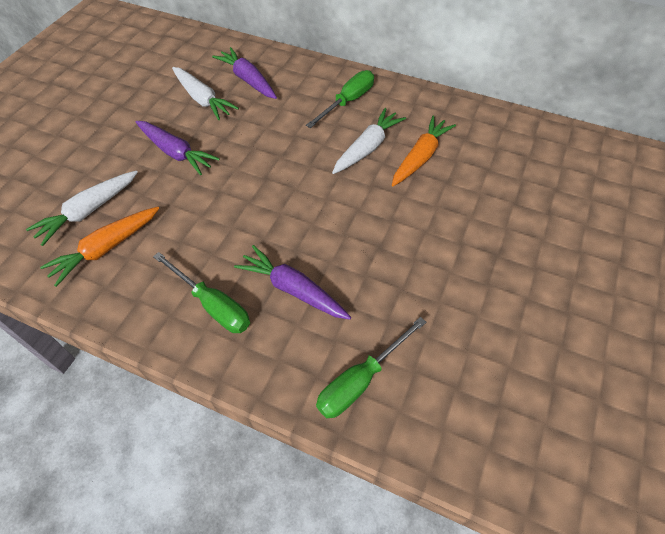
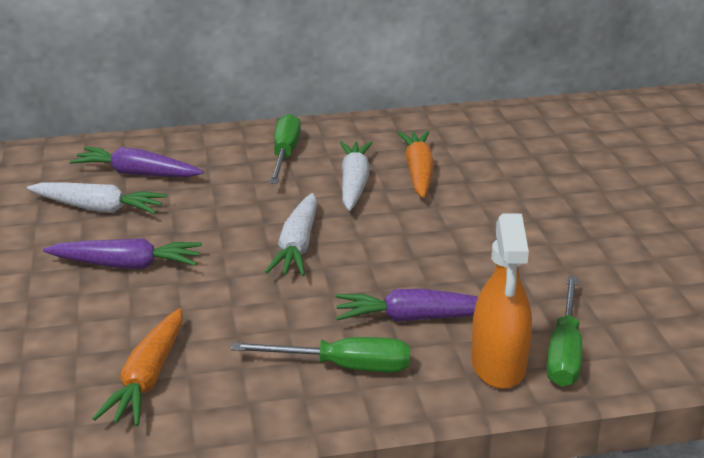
camera: 35 degrees left, 25 degrees down
(88, 211) = (77, 357): white carrot -> white carrot (297, 246)
(305, 364) = (498, 365): none -> orange spray bottle

